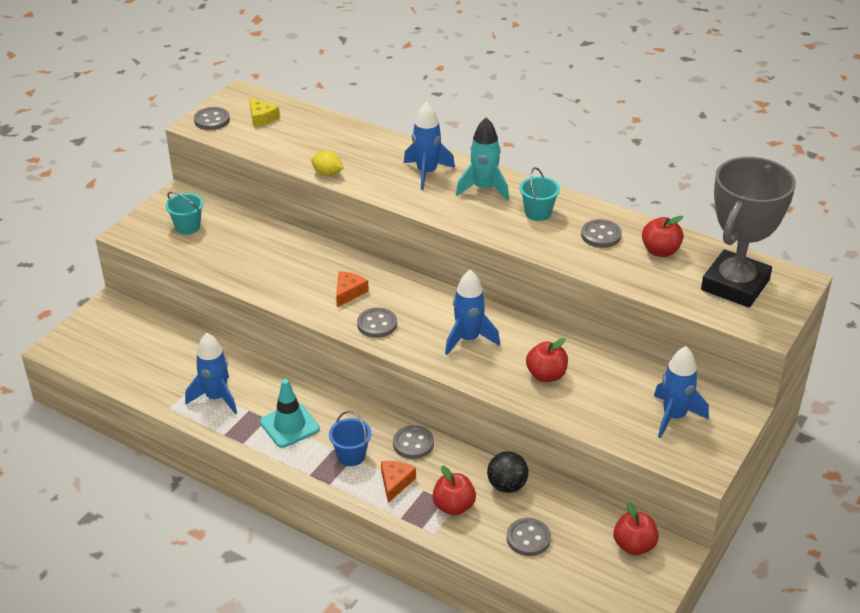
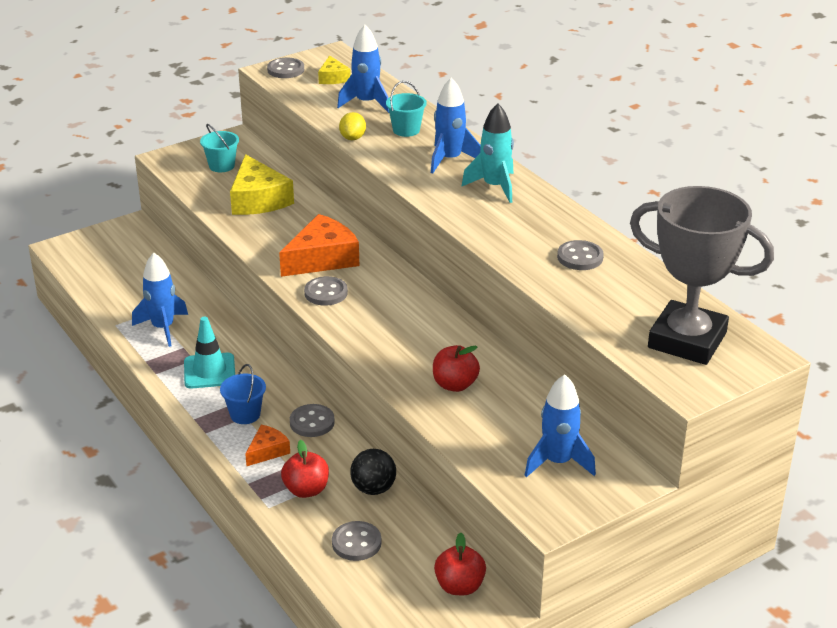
camera: 25 degrees right, 5 degrees down
(247, 251) = (258, 199): none -> yellow cheese
(327, 174) = (352, 138): yellow lemon -> yellow lemon turned 45 degrees clockwise
(348, 292) = (322, 258): orange cheese -> orange cheese, size x1.88
(468, 339) = (404, 330): blue rocket -> blue rocket (366, 103)
(538, 213) = (531, 221): turquoise bucket -> turquoise bucket (406, 130)
(660, 251) = (631, 288): red apple -> none
(735, 285) = (687, 340): grey trophy -> grey trophy turned 60 degrees clockwise

